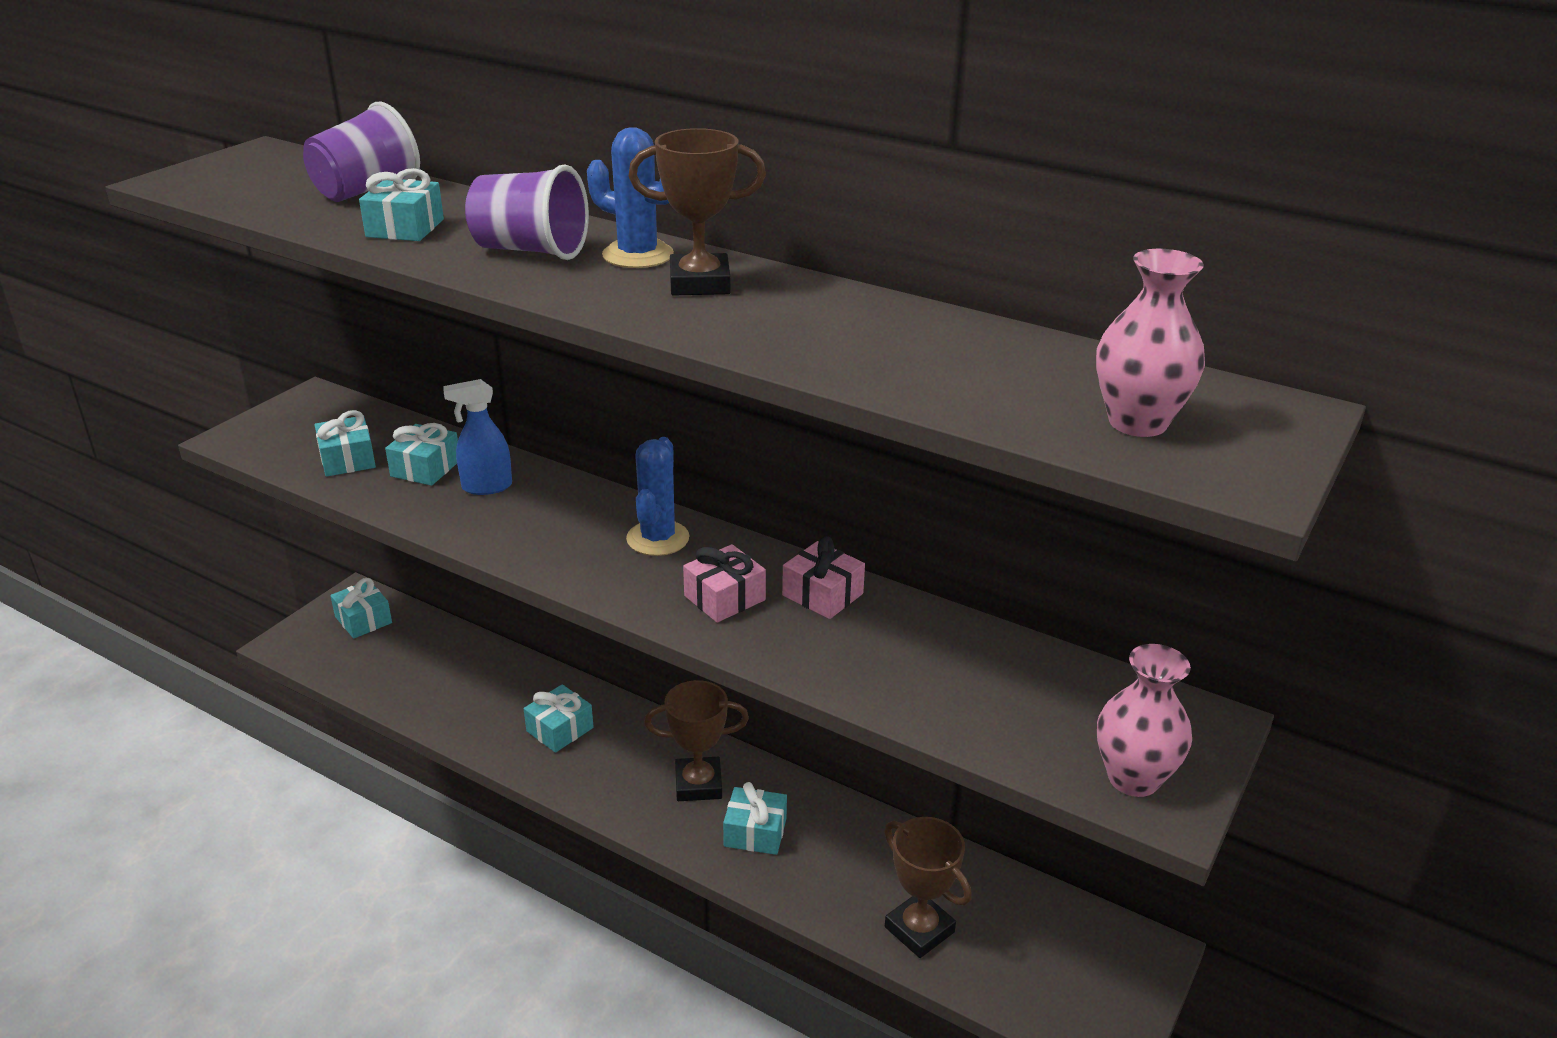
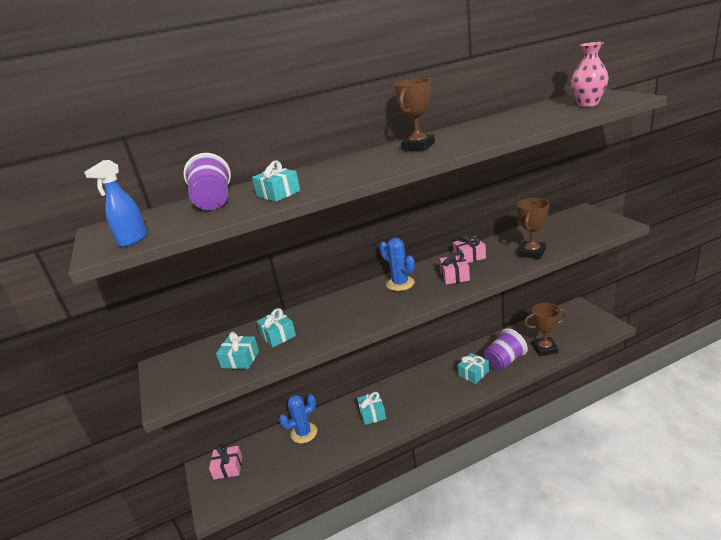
camera: 50 degrees left, 5 degrees down
(363, 620) = (228, 468): turquoise gift -> pink gift
(486, 487) = (314, 320): blue spray bottle -> blue spray bottle (133, 240)
(530, 250) = (344, 171): purple cup -> purple cup (504, 361)
(638, 255) = (376, 154): blue cactus -> blue cactus (304, 433)
(698, 784) = (437, 381): brown trophy -> brown trophy (532, 253)
(1133, 778) = (604, 226): pink vase -> none

